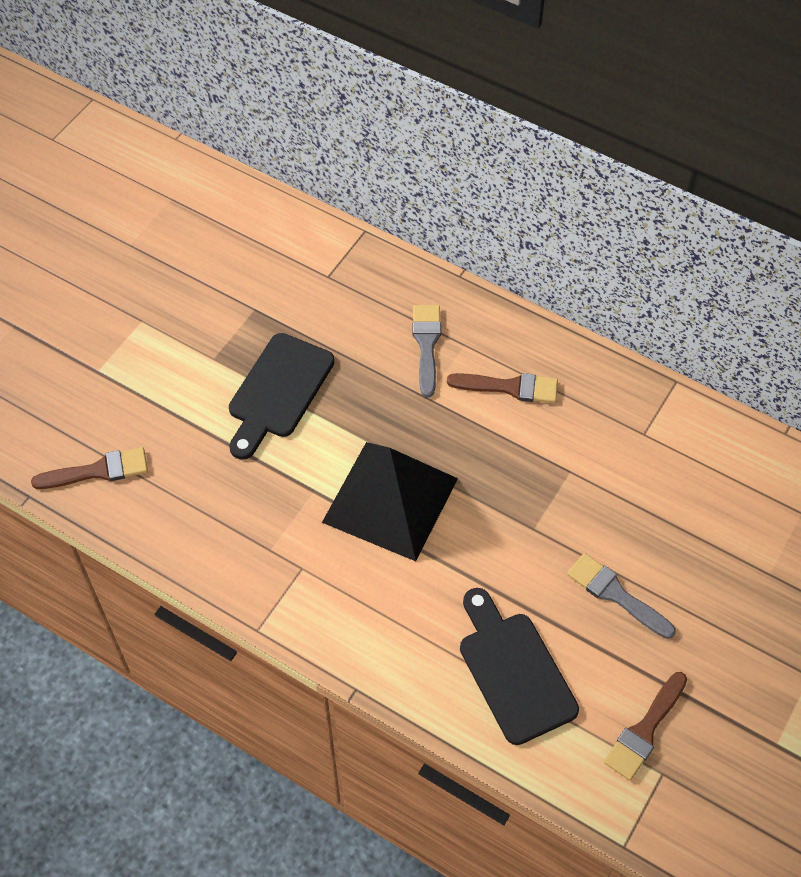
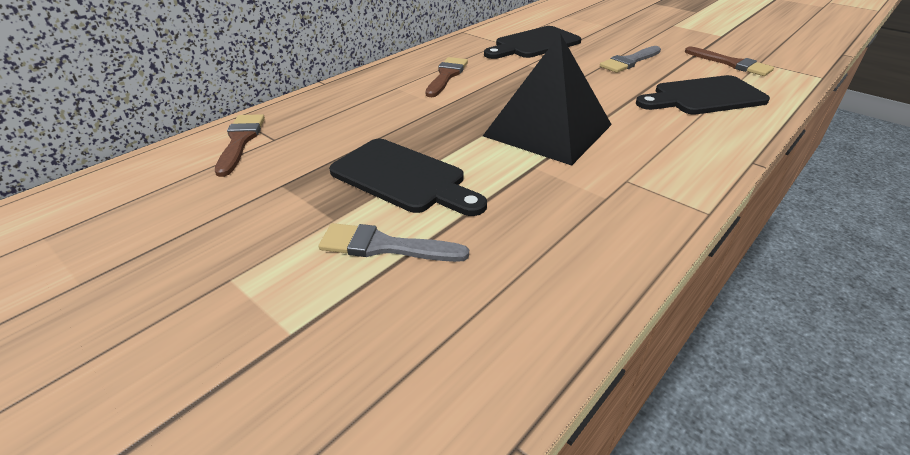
camera: 80 degrees left, 20 degrees down
(98, 471) = (479, 343): brown brush -> brown brush (240, 141)
(426, 345) = (387, 101): grey brush -> grey brush (385, 246)
(650, 474) = (534, 44): none -> black cutting board

